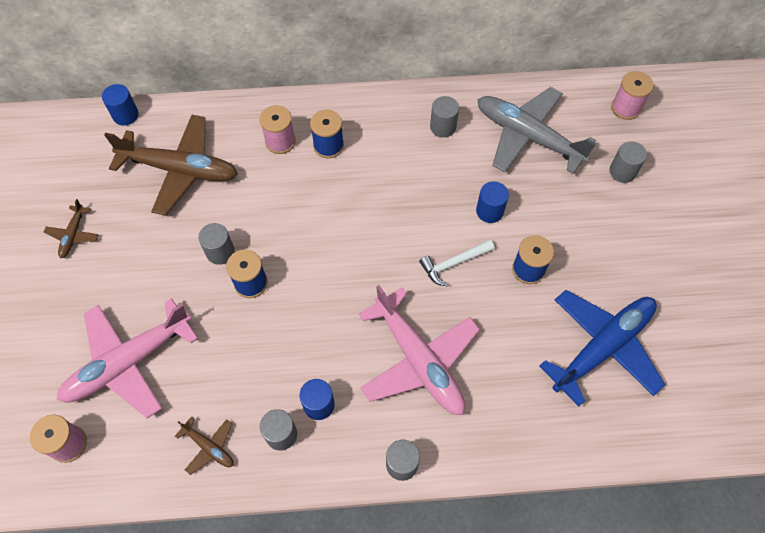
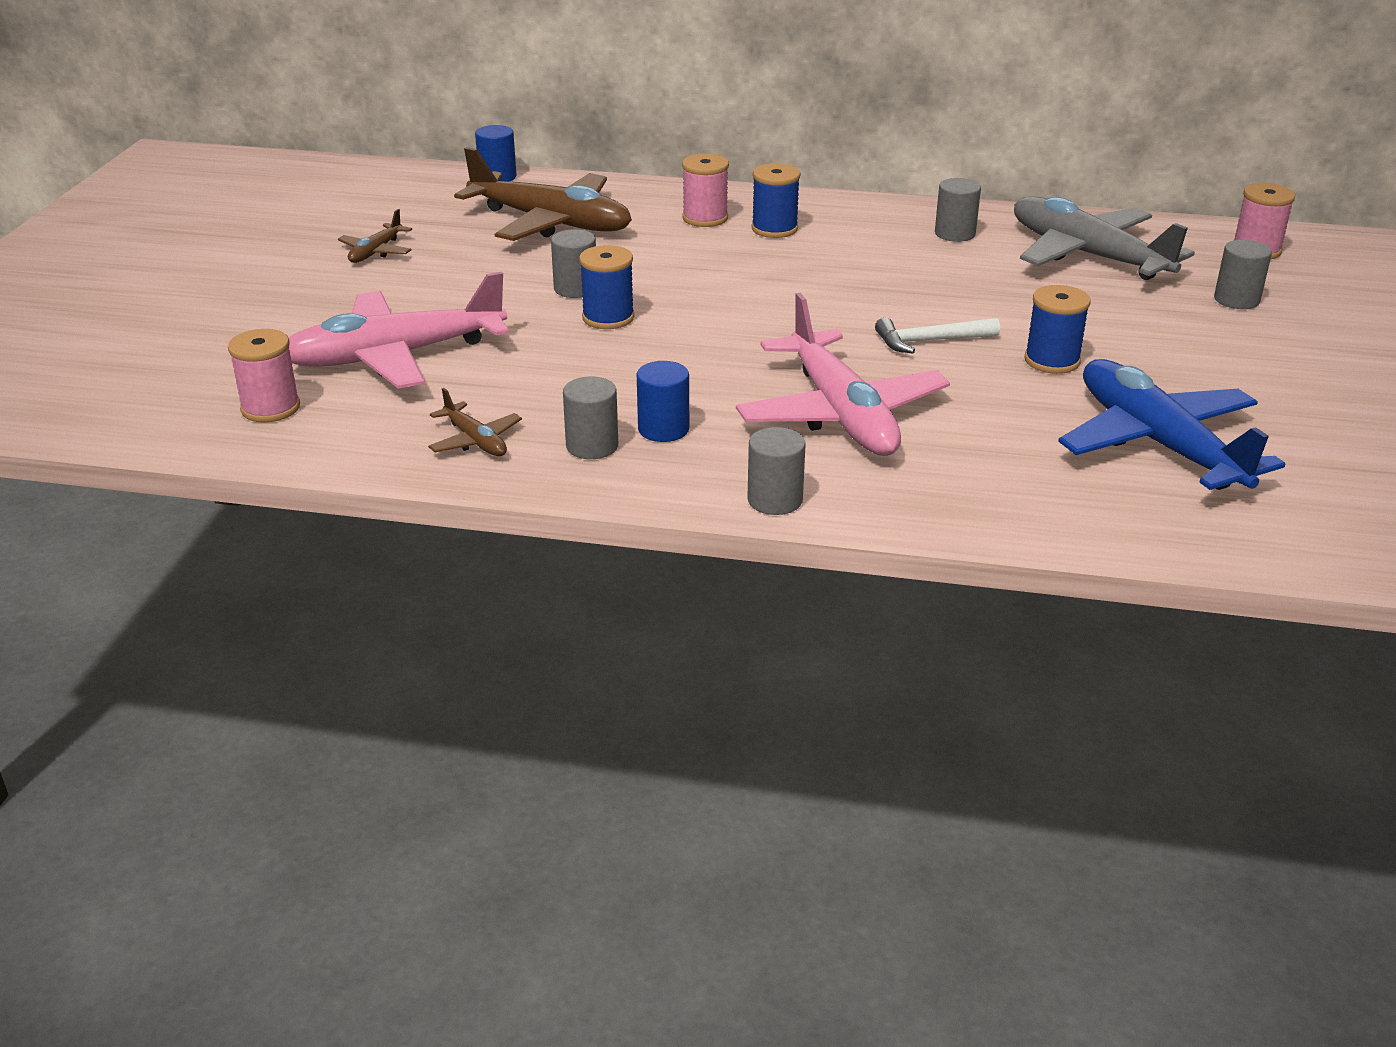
camera: 15 degrees right, 30 degrees down
(489, 211) = (1004, 306): blue cylinder -> none
(602, 347) = (1158, 444): blue plane -> blue plane turned 90 degrees counterclockwise

